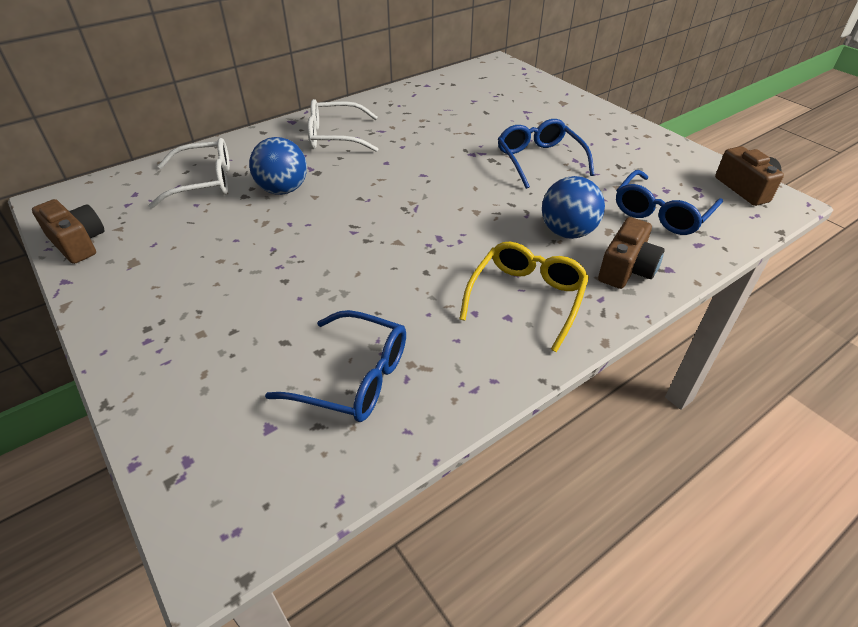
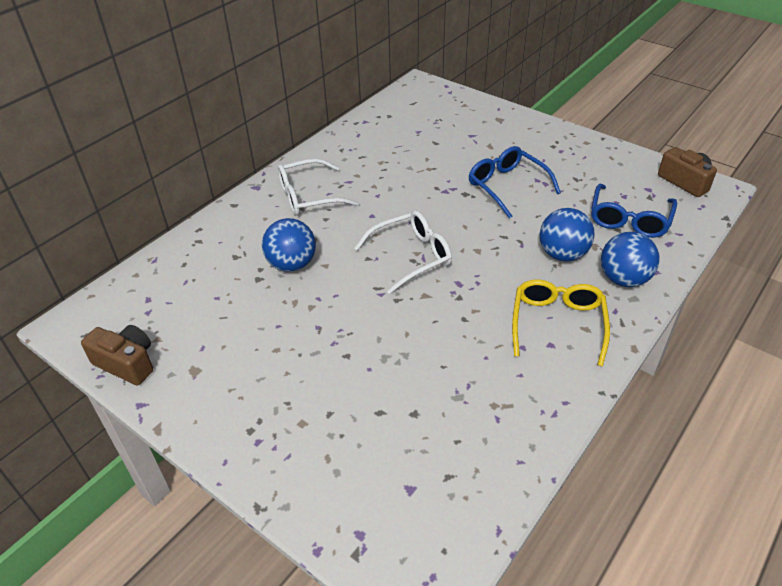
camera: 15 degrees left, 0 degrees up
(205, 182) = (211, 272): white glasses -> white glasses (412, 256)
(355, 378) = (456, 428): blue glasses -> none
(626, 269) = (623, 279): brown camera -> blue ball

